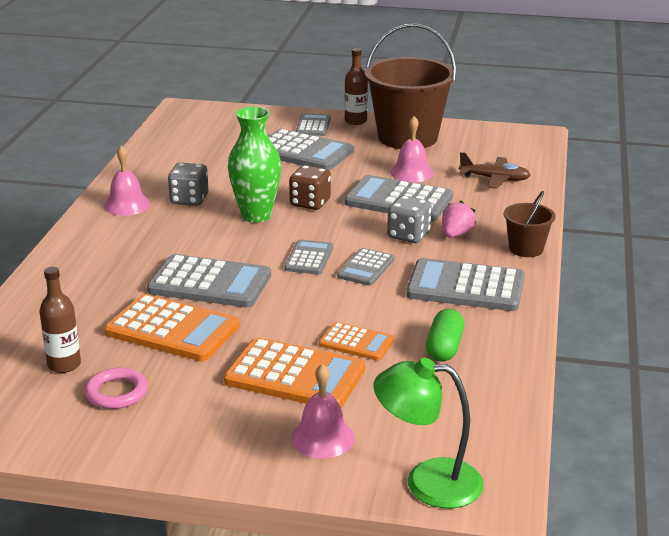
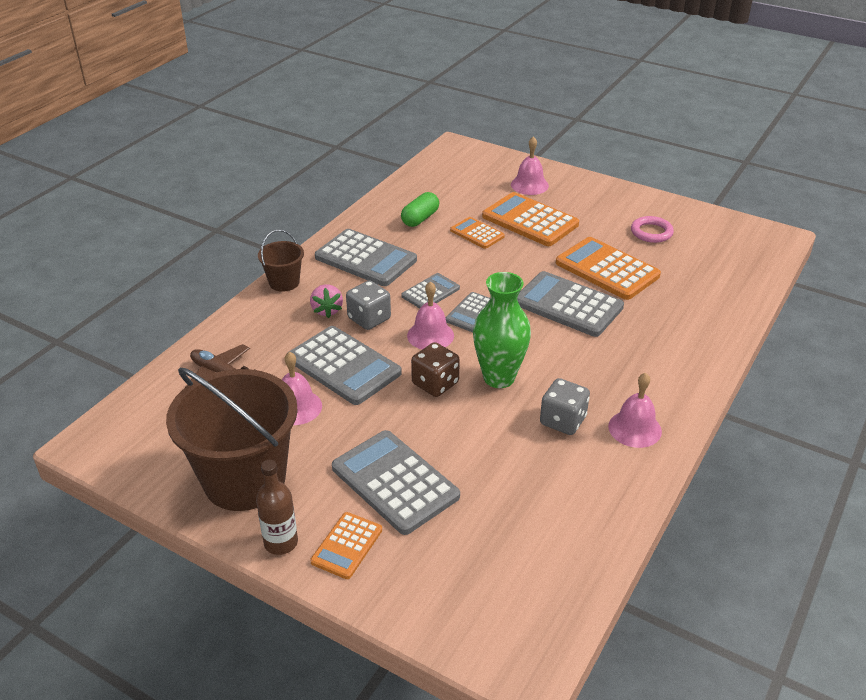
camera: 160 degrees left, 10 degrees up
(64, 365) = (689, 258): brown bottle -> none
(313, 126) = (347, 546): grey calculator -> orange calculator
(339, 233) = (430, 335): none -> pink bell
(427, 482) = (484, 157): green lamp -> none
(456, 234) = (327, 310): pink strawberry -> pink strawberry turned 60 degrees counterclockwise

